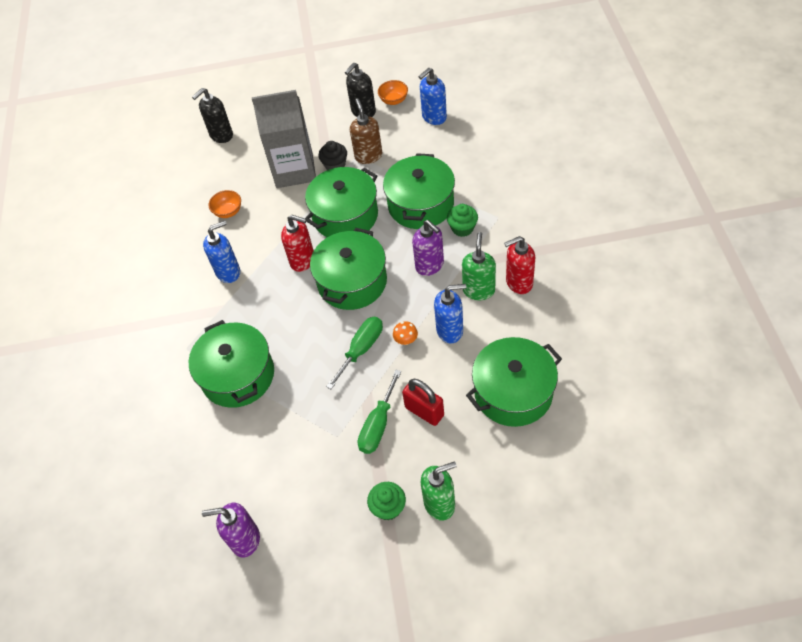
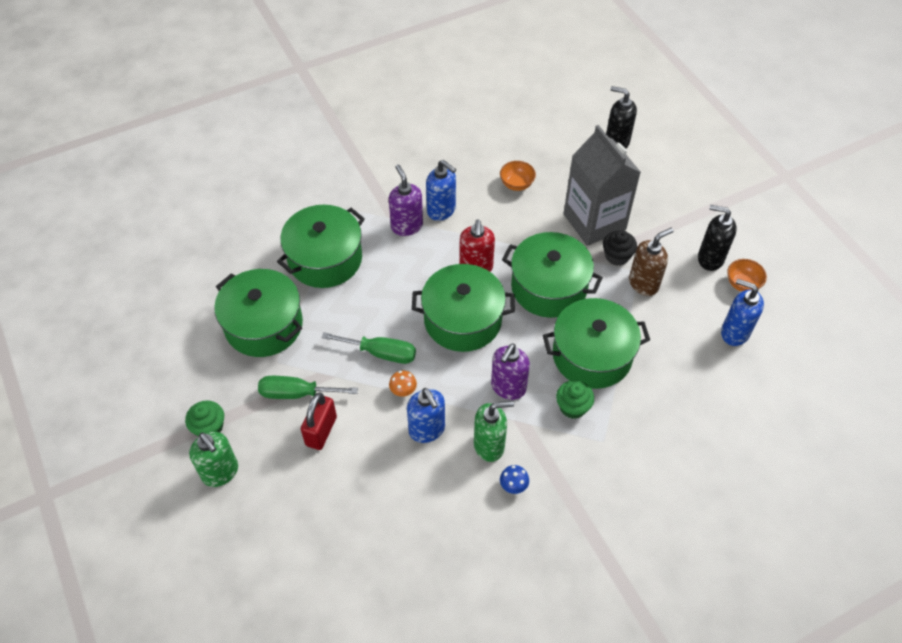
camera: 65 degrees right, 0 degrees up
(245, 539) = (160, 321): purple soap dispenser -> purple soap dispenser (407, 226)
(513, 392) = (363, 512): green pot -> green pot (264, 325)
(519, 282) = (513, 485): red soap dispenser -> blue mushroom

